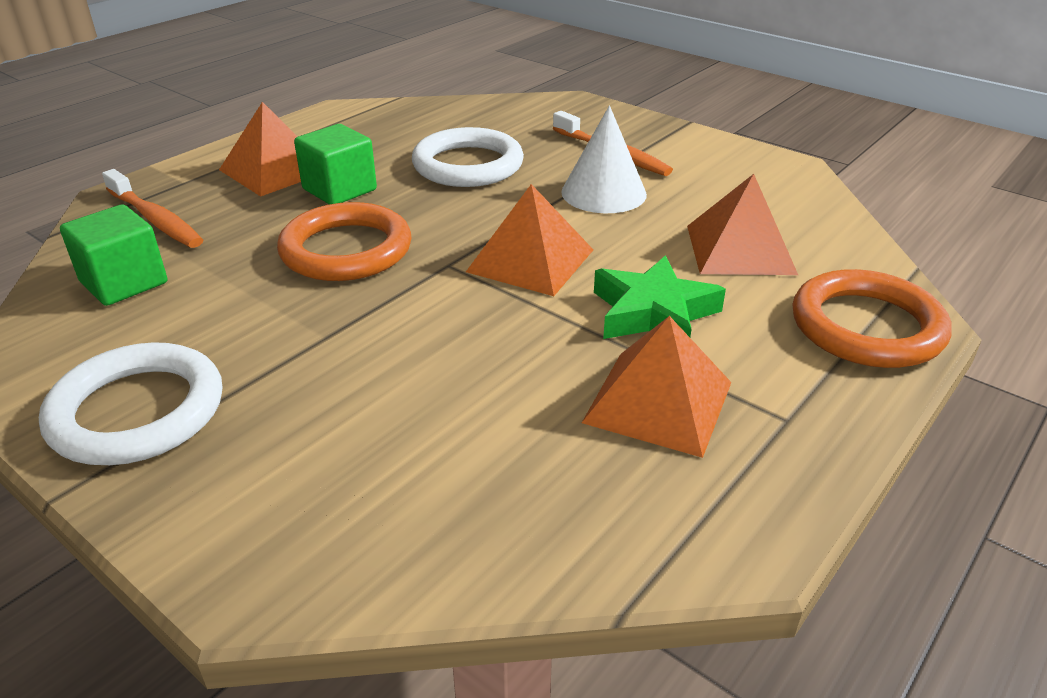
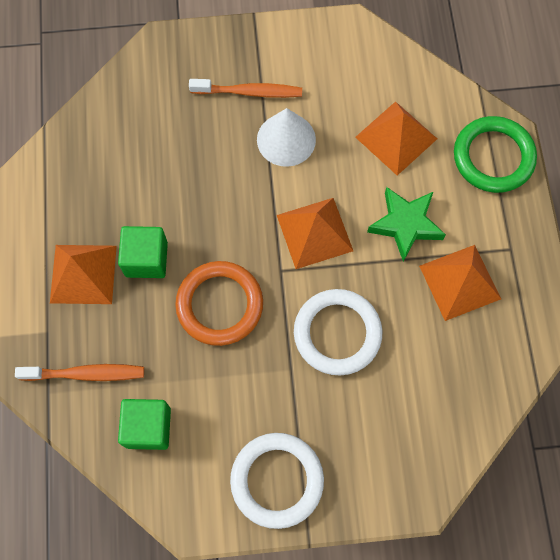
camera: 45 degrees left, 35 degrees up
(468, 165) = (185, 173): white ring -> white ring (337, 333)
(867, 327) = (493, 157): orange ring -> green ring

